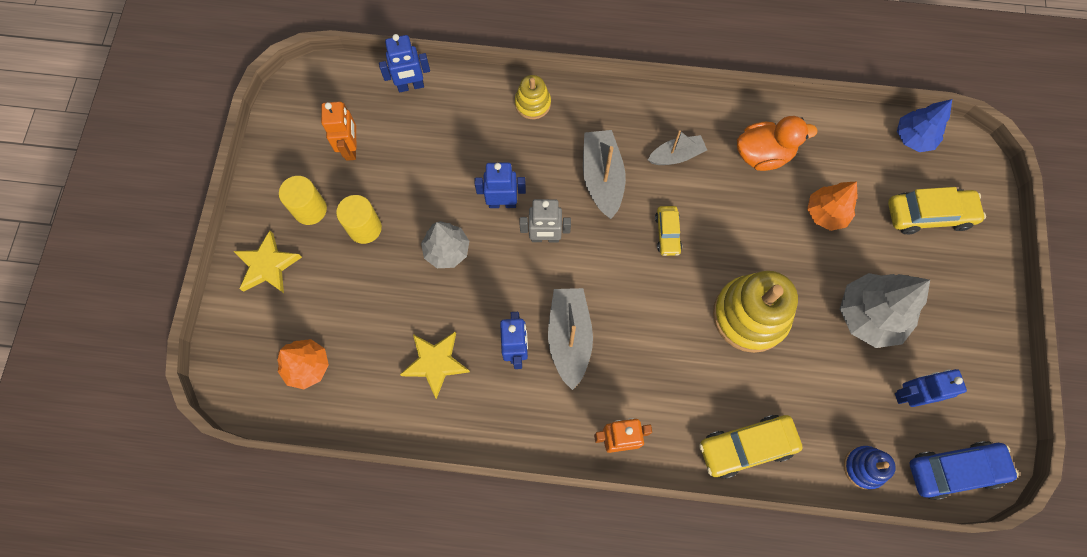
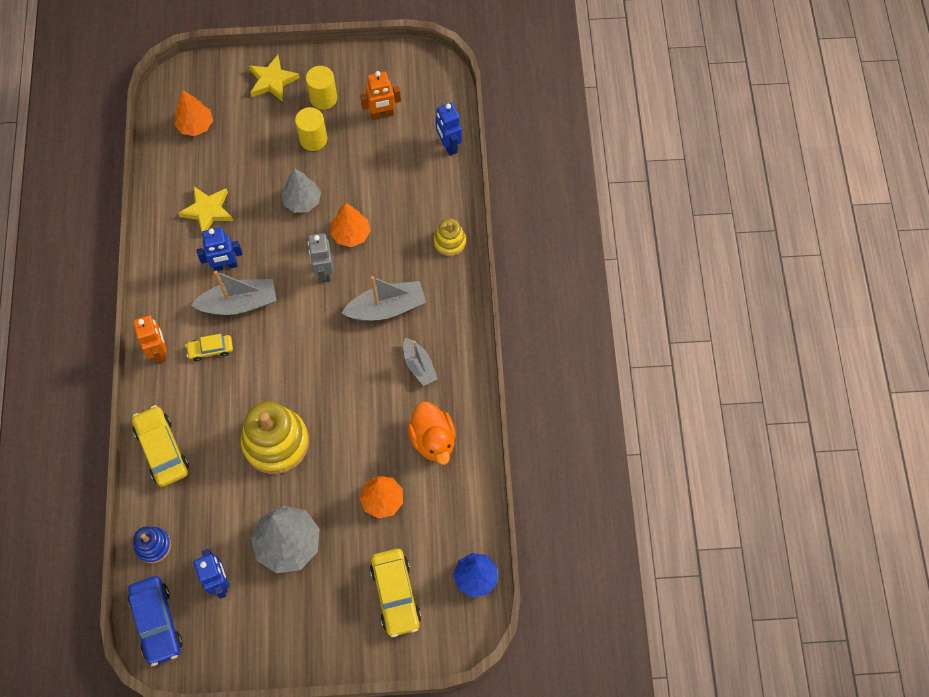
camera: 80 degrees right, 5 degrees down
(502, 203) = (351, 234): blue robot -> orange tree
(667, 233) = (342, 367): yellow car -> yellow car (210, 349)

